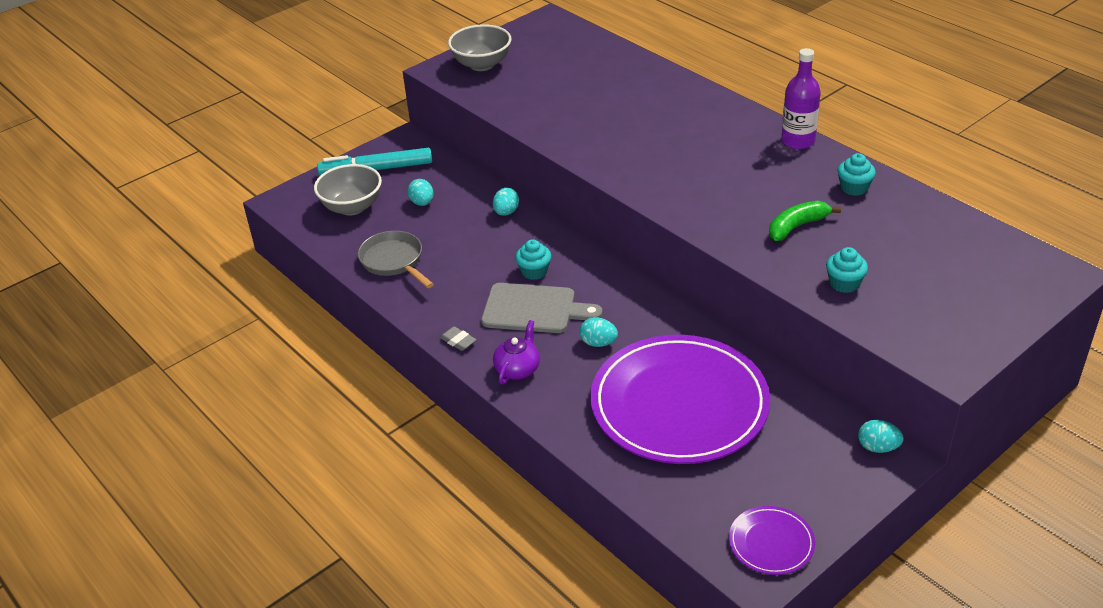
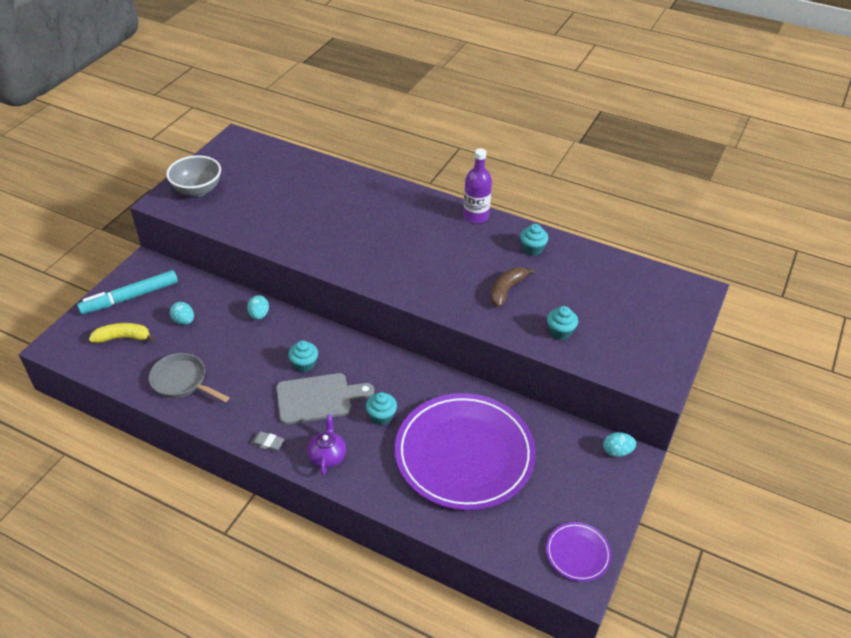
camera: 25 degrees left, 5 degrees up
(352, 207) = (123, 338): grey bowl -> yellow banana
(598, 343) = (381, 416): turquoise egg -> turquoise cupcake
(797, 226) = (506, 290): green banana -> brown banana

